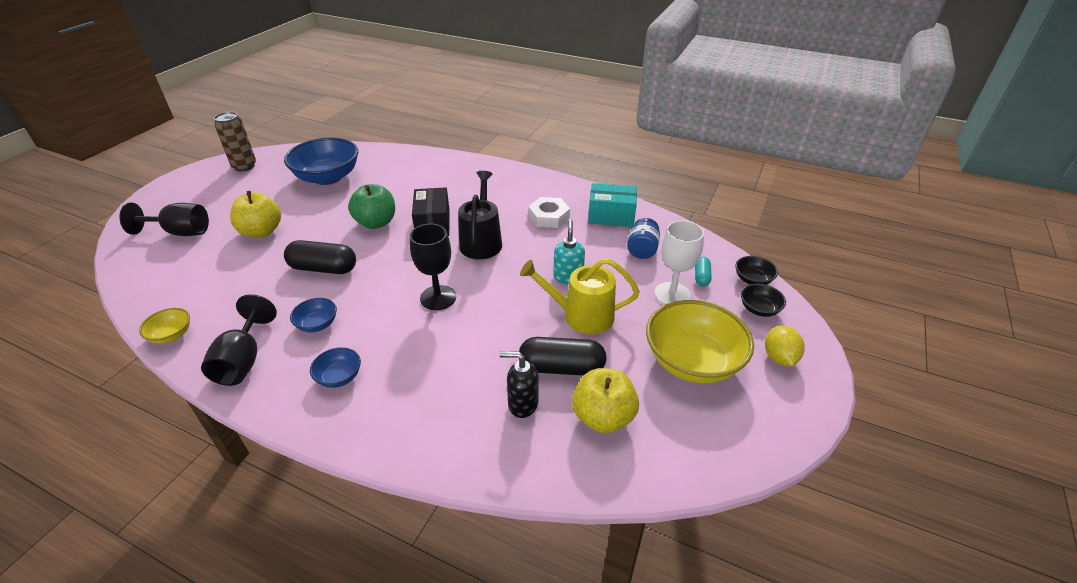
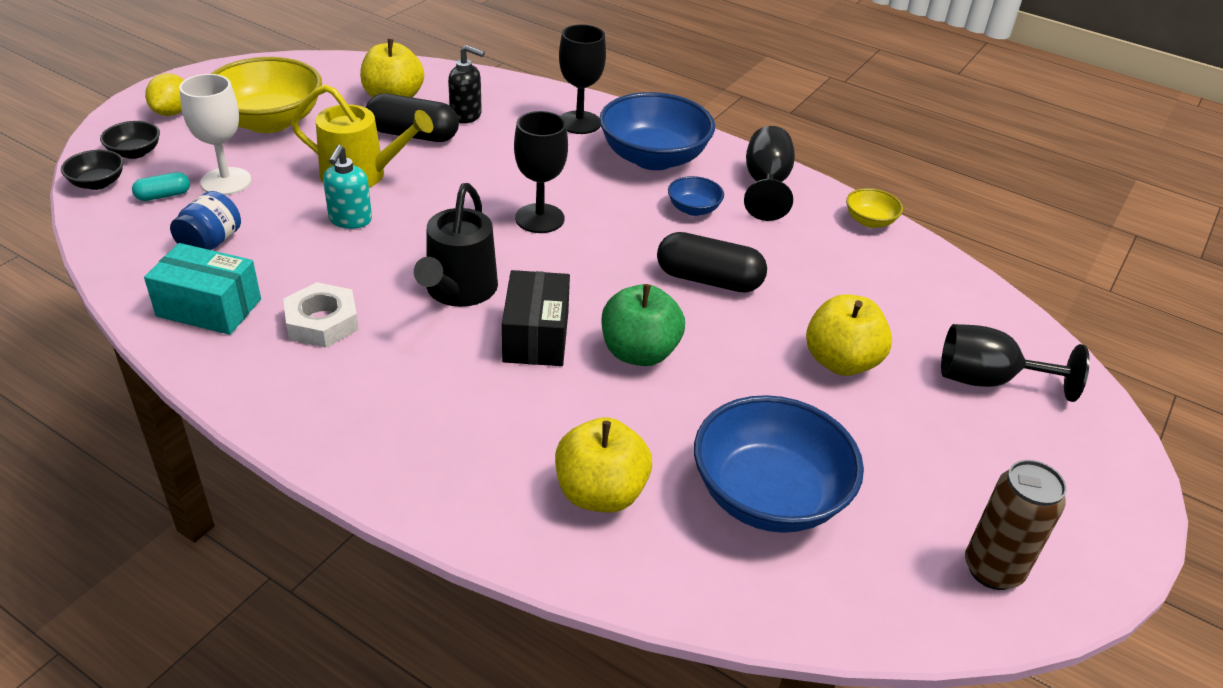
camera: 175 degrees left, 0 degrees up
(339, 377) = (653, 158): blue bowl -> blue bowl, size x2.15
(400, 171) = (600, 493): none -> yellow apple
(408, 415) = (579, 123): none -> black goblet
(701, 277) = (163, 195): turquoise capsule -> turquoise capsule turned 45 degrees clockwise

